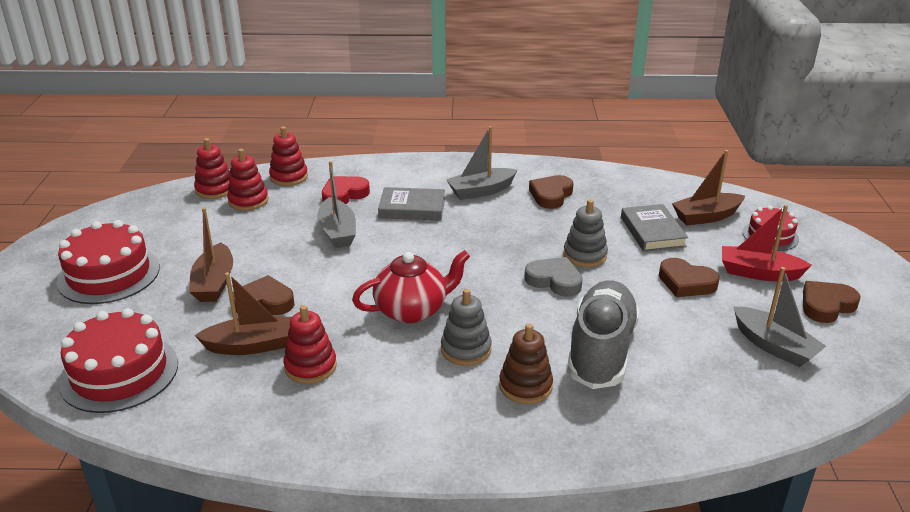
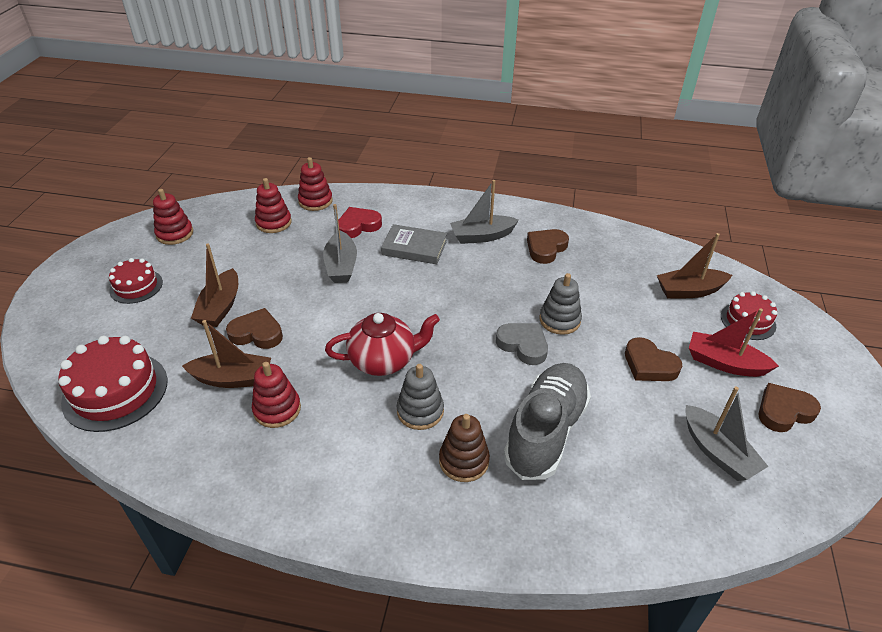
camera: 10 degrees right, 10 degrees up
(109, 274) = (136, 286): red cake -> red cake, size x0.59
(215, 189) = (249, 207): red stacking toy -> red stacking toy (175, 234)
(652, 232) = (632, 302): grey book -> none

